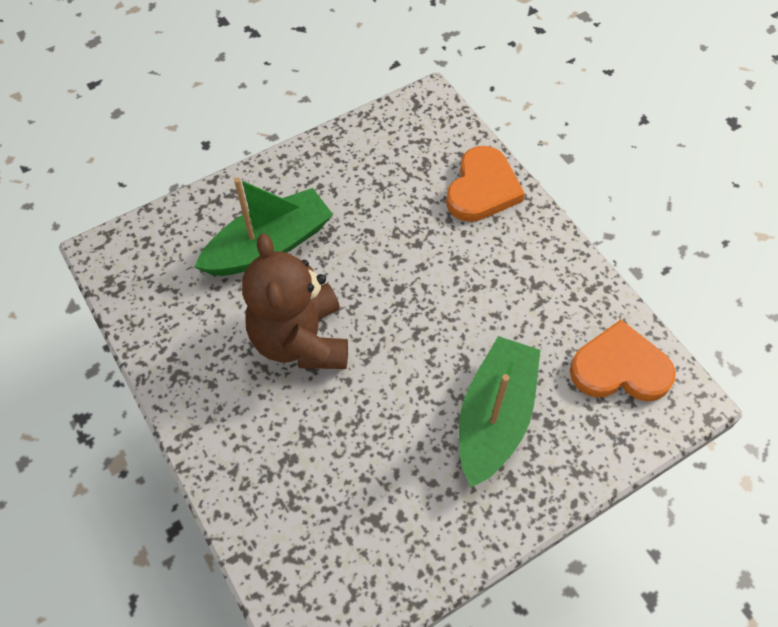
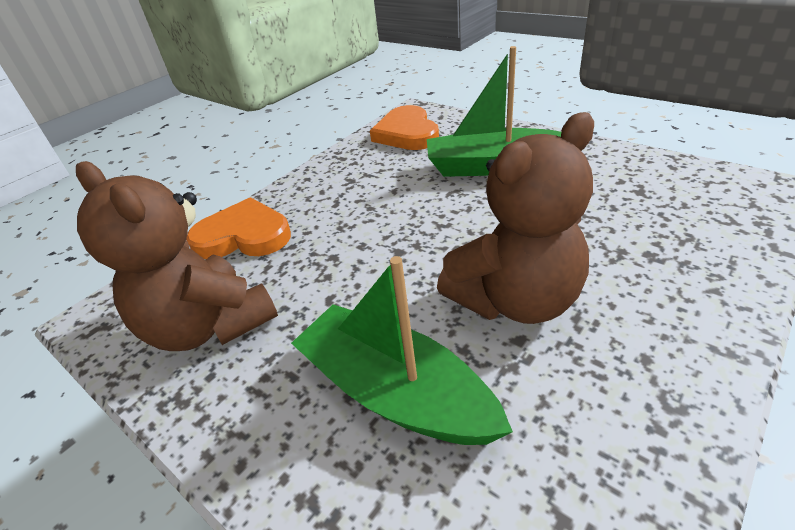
camera: 105 degrees left, 20 degrees down
(382, 161) = (209, 325): none -> brown teddy bear

